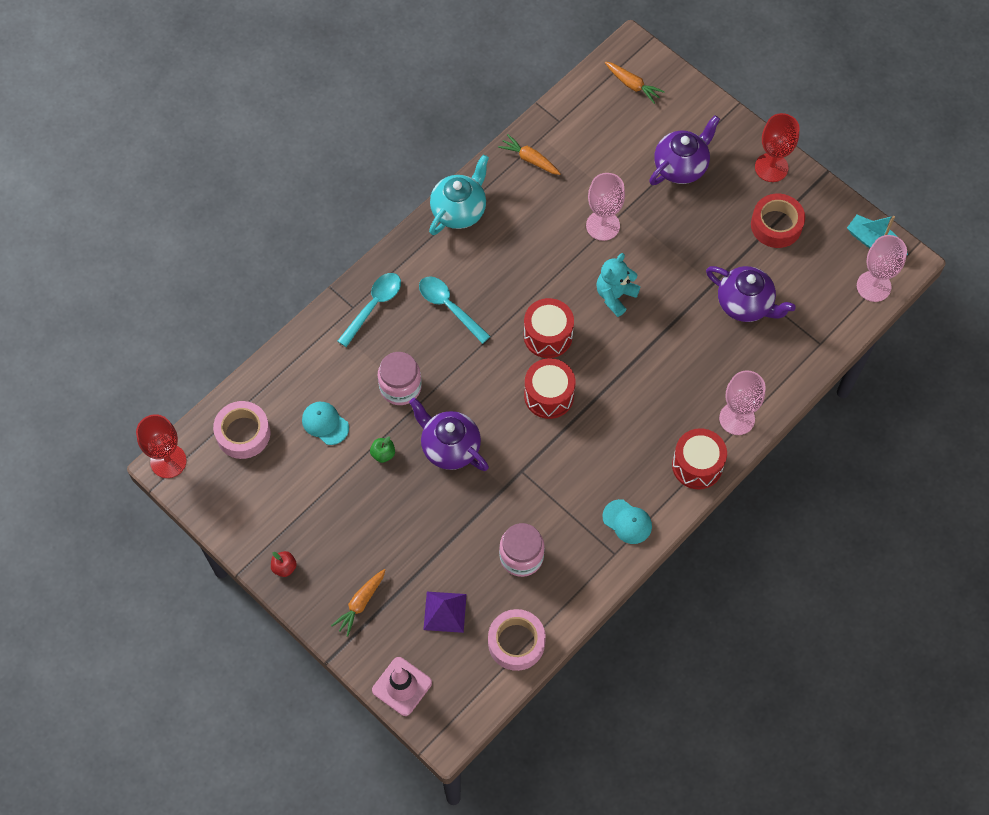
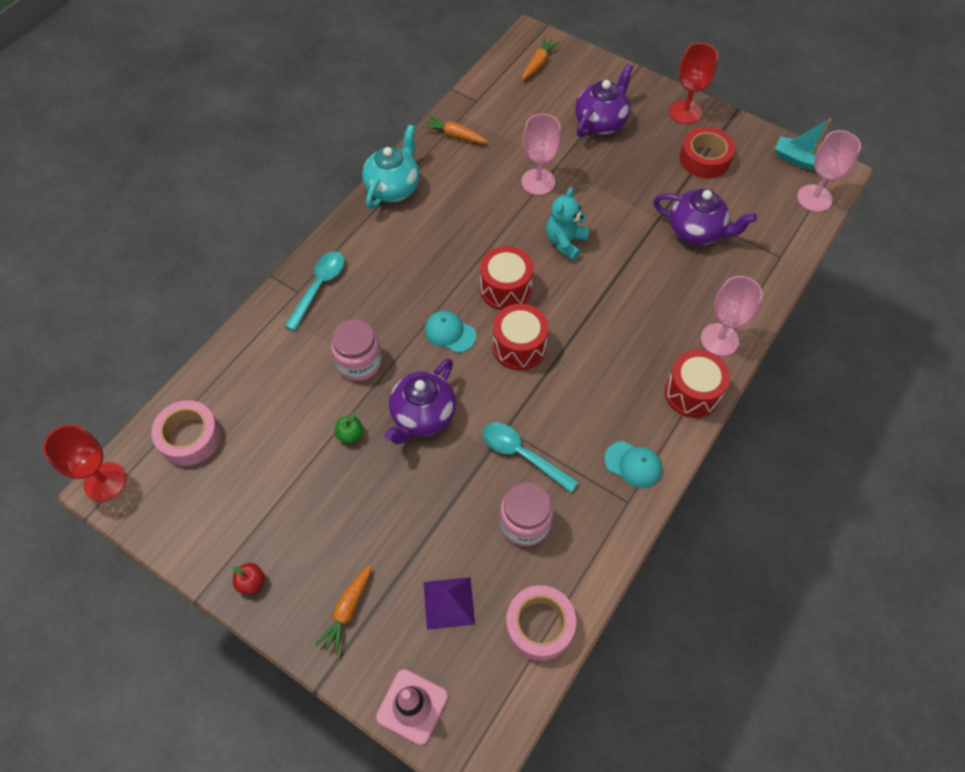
camera: 10 degrees left, 5 degrees down
(325, 423) = (281, 412): turquoise cap -> turquoise cap (450, 333)
(449, 307) = (398, 277): turquoise spoon -> turquoise spoon (522, 455)
(449, 447) = (422, 416): purple teapot -> purple teapot turned 90 degrees counterclockwise
(632, 85) = (538, 63): orange carrot -> orange carrot turned 90 degrees counterclockwise

